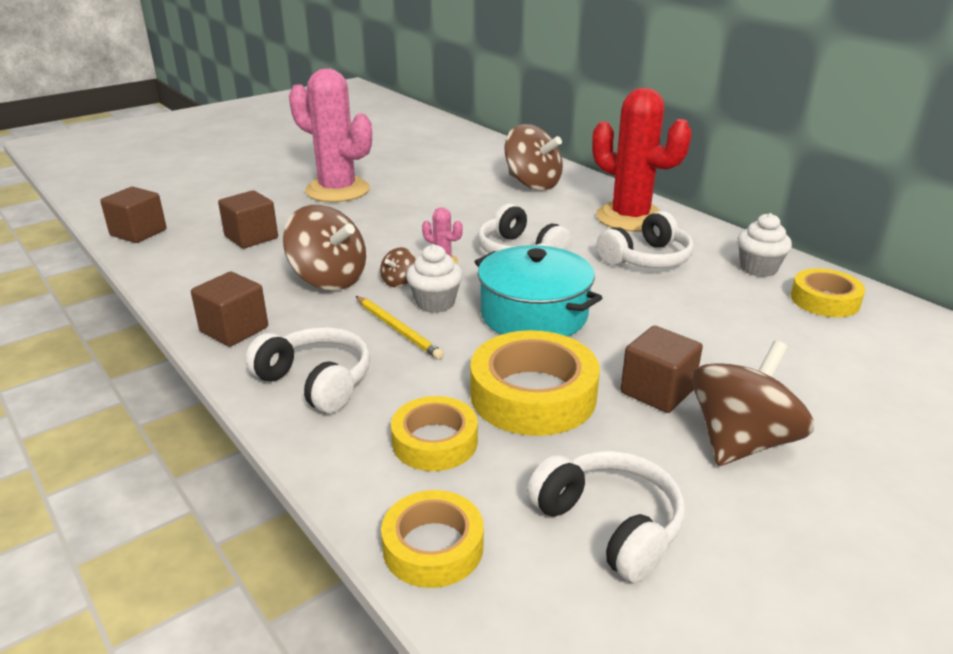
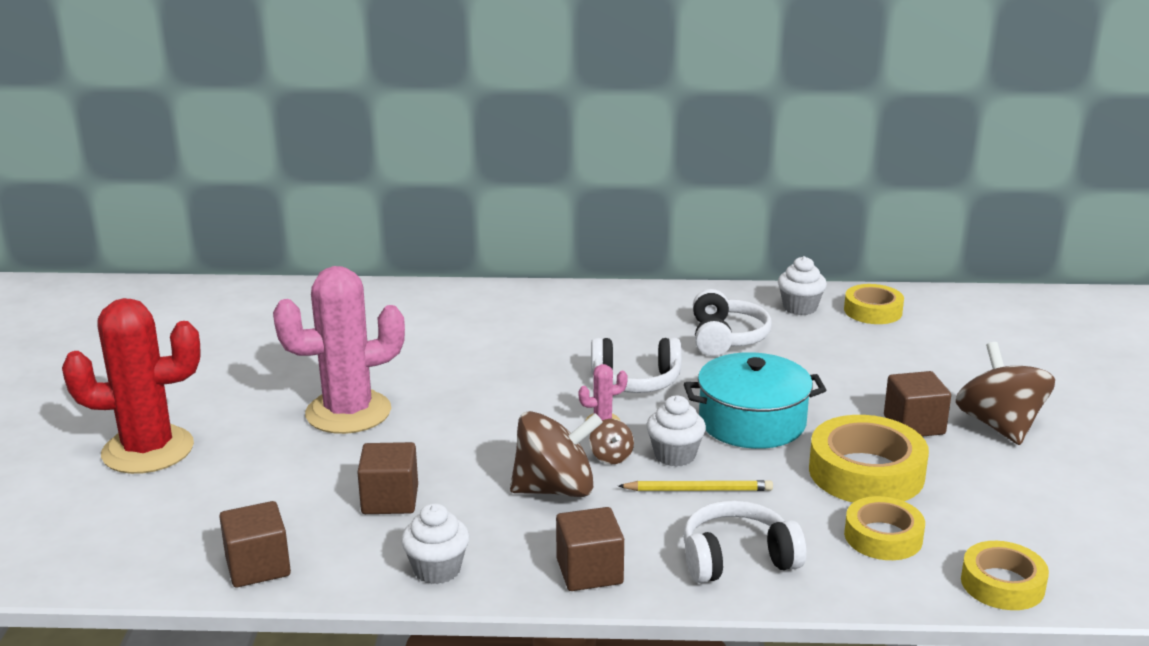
camera: 50 degrees left, 5 degrees down
(184, 280) = (437, 570): none -> white cupcake
(532, 184) = (507, 316): brown spinning top -> none
(609, 525) = (1038, 510): white headphones -> none
(630, 218) = (646, 309): red cactus -> red cactus (148, 450)

